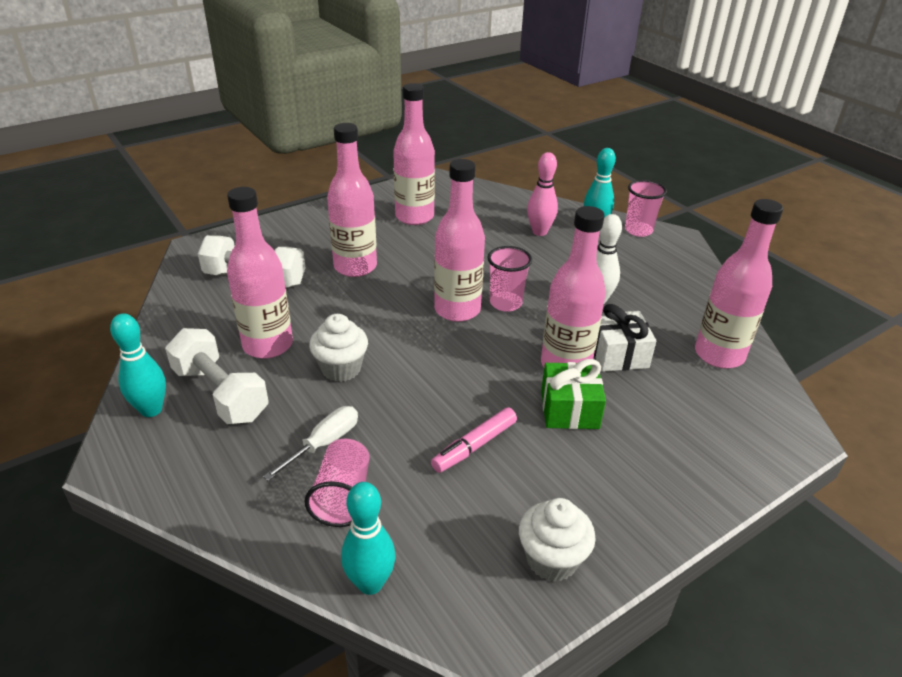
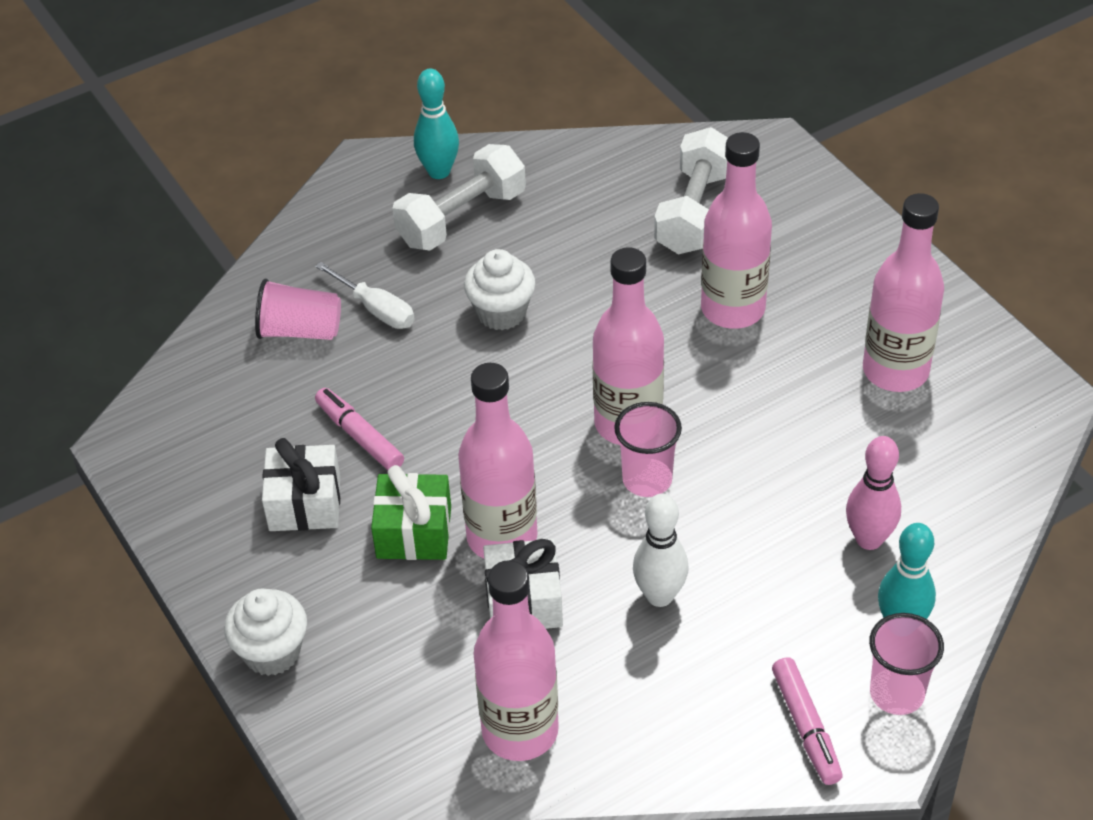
camera: 95 degrees right, 10 degrees up
(268, 345) = (548, 244): pink bottle -> none
(370, 583) = (195, 357): turquoise bowling pin -> none
(551, 559) = (196, 493): white cupcake -> white cupcake (272, 652)
(552, 477) = (305, 503): none -> white gift
(670, 256) = (806, 727): none -> pink marker

